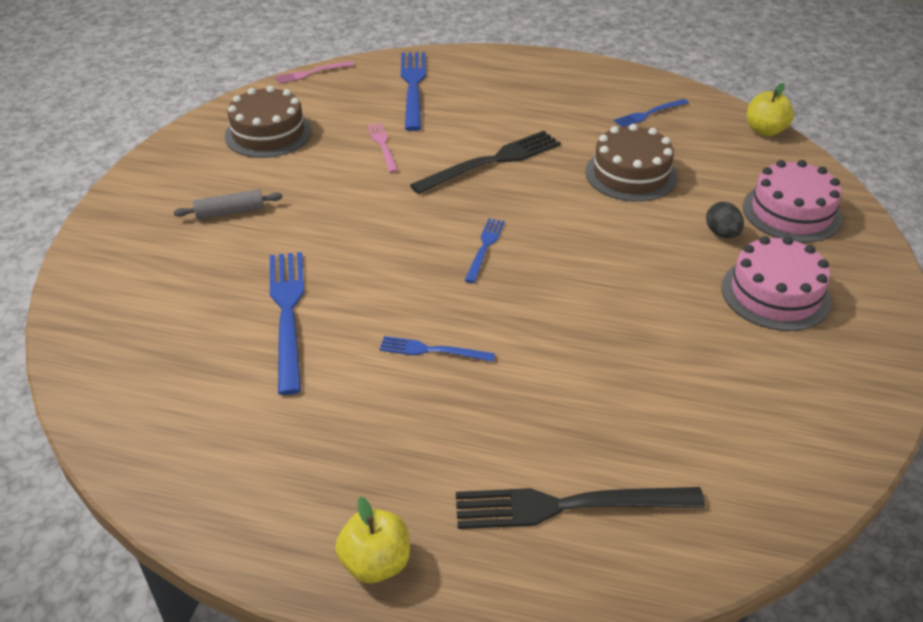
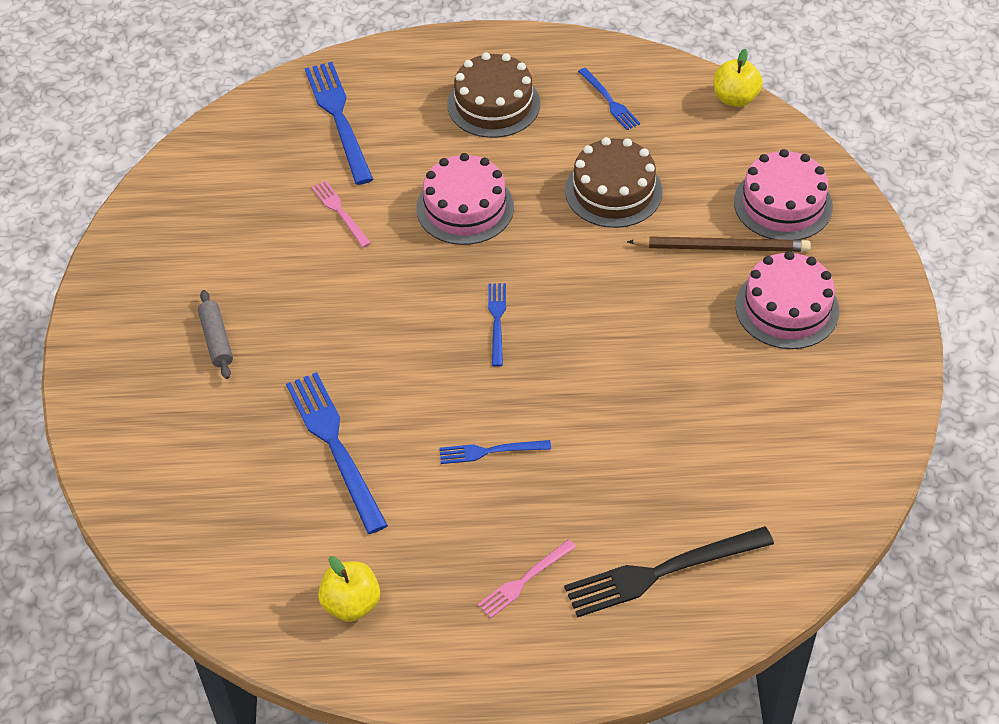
camera: 15 degrees left, 10 degrees up
(230, 212) = (217, 340): grey rolling pin -> grey rolling pin turned 75 degrees counterclockwise
(268, 133) = (205, 223): brown cake -> brown cake (493, 104)
(312, 73) = (212, 122): pink fork -> pink fork (524, 580)
(376, 563) = (521, 665): yellow apple -> yellow apple (351, 604)
(492, 162) = (465, 207): black fork -> pink cake
(649, 114) = (609, 101): blue fork -> blue fork turned 75 degrees counterclockwise
(722, 234) = (722, 247): black egg -> brown pencil

